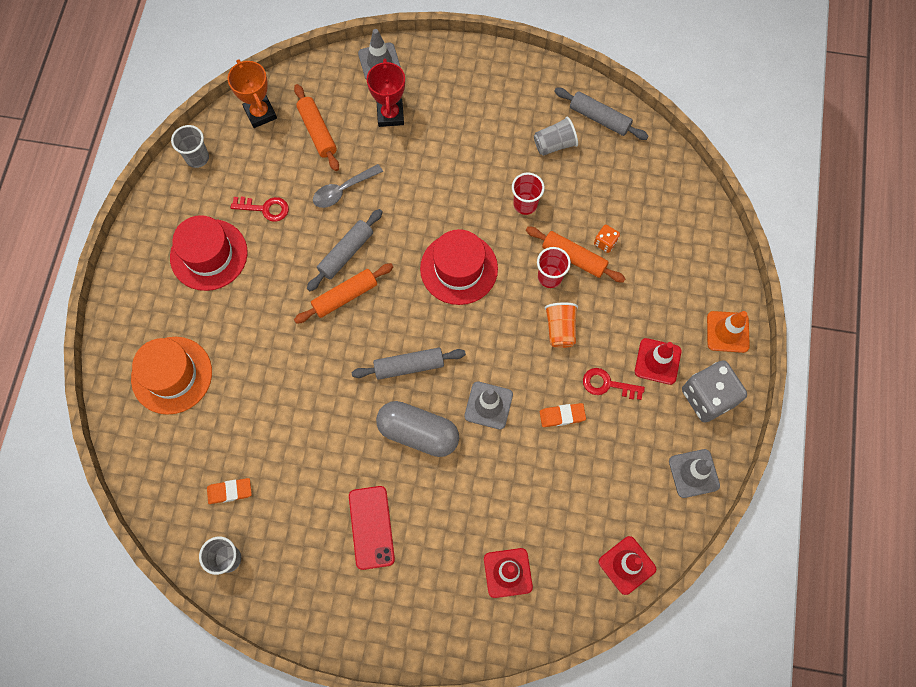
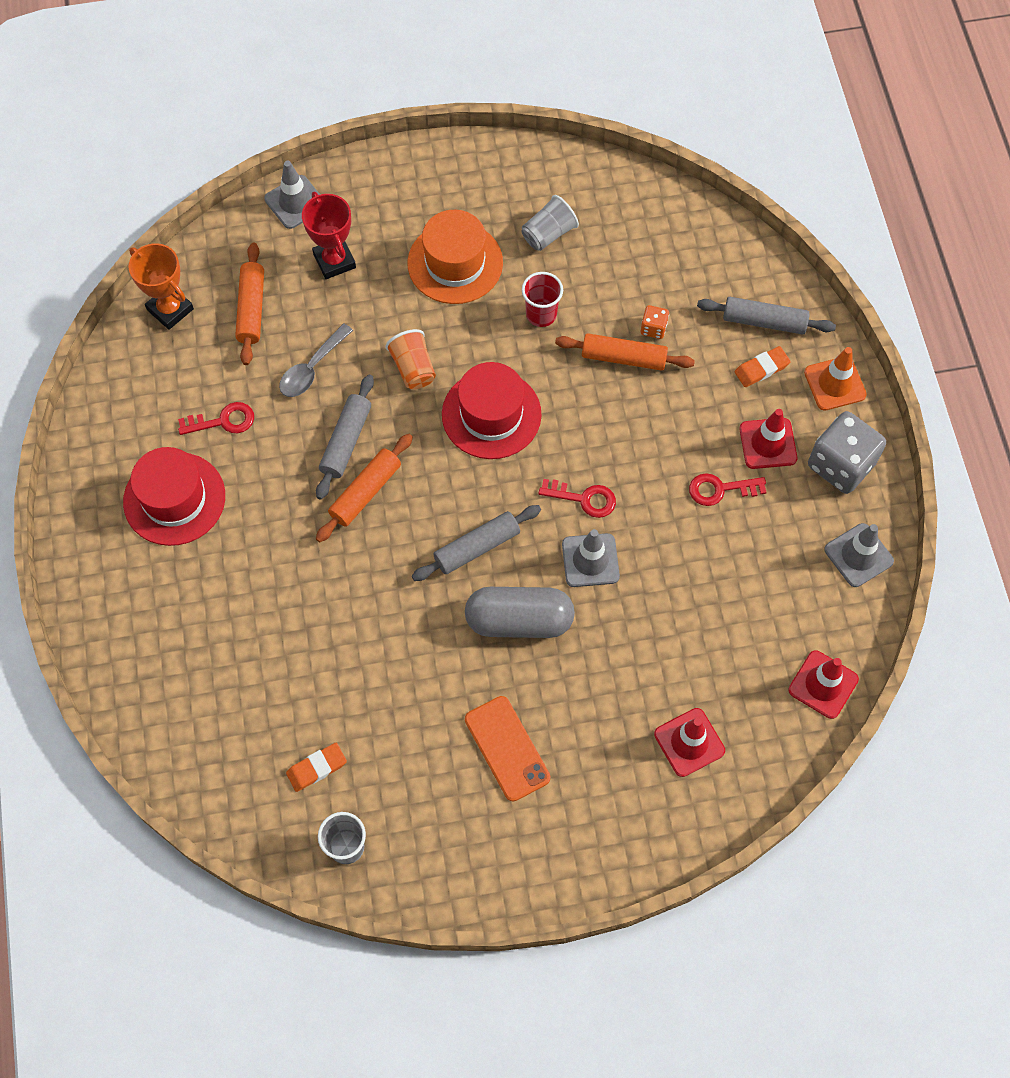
camera: 20 degrees left, 5 degrees down
(172, 375) = (187, 657): orange hat -> orange hat (455, 263)
(197, 158) = (111, 388): grey cup -> none
(317, 131) = (251, 309): orange rolling pin -> orange rolling pin turned 45 degrees clockwise
(371, 527) = (507, 748): red phone -> orange phone
(502, 356) = (584, 498): none -> red key
(550, 277) = (604, 389): red cup -> none
(560, 329) = (640, 444): orange cup -> orange cup (413, 368)
(562, 416) = (681, 543): orange eraser -> orange eraser (761, 368)
(599, 118) = (590, 187): grey rolling pin -> grey rolling pin (764, 321)

